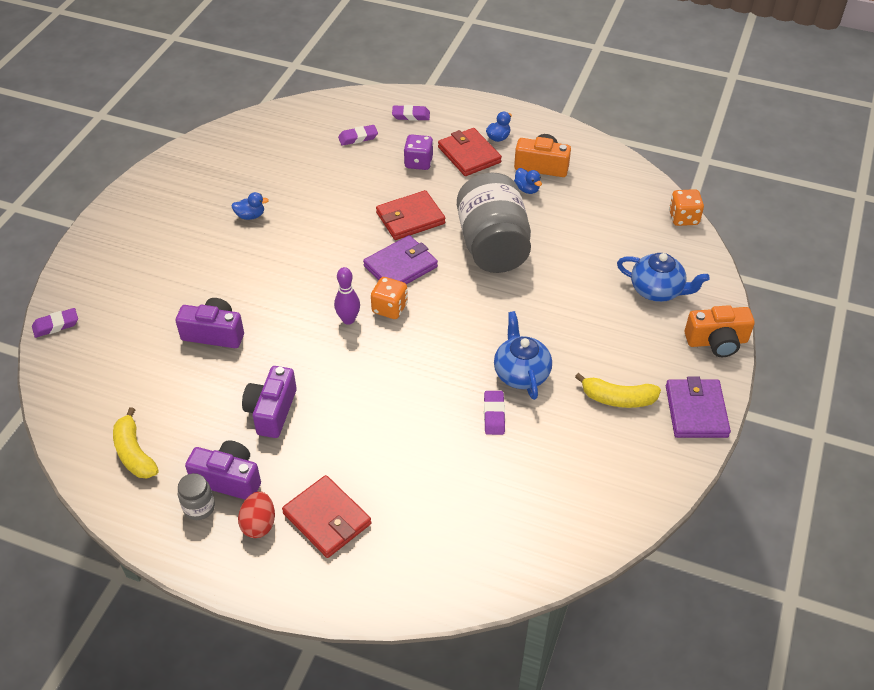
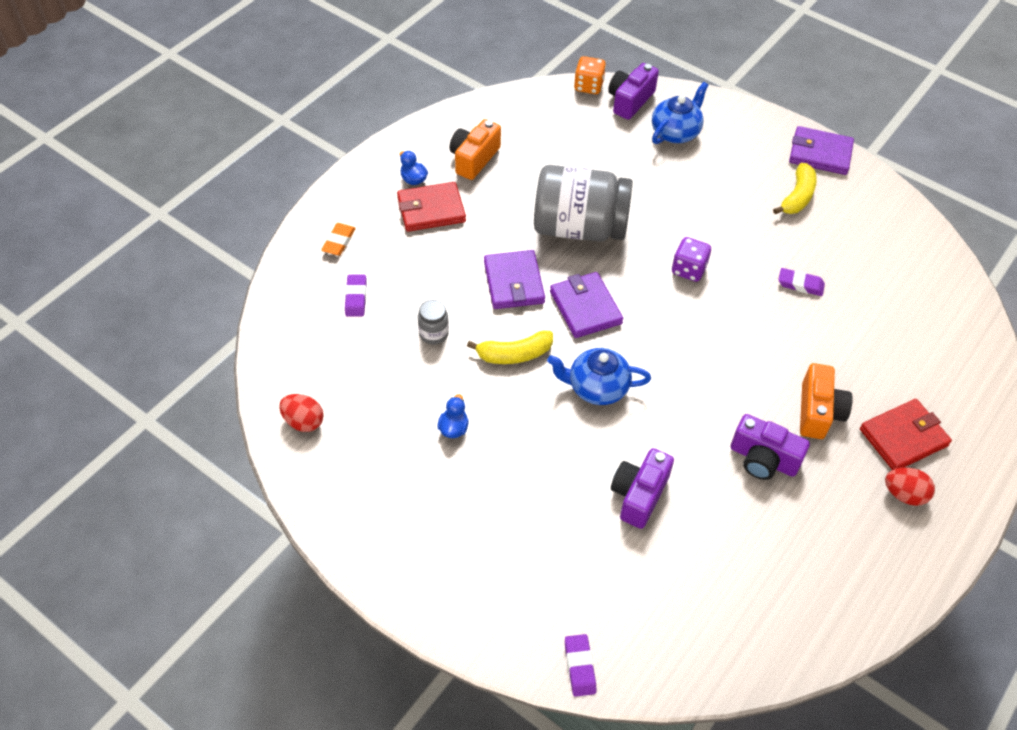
camera: 75 degrees left, 5 degrees up
(134, 453) = (798, 597): yellow banana -> yellow banana (514, 354)
(199, 508) = (878, 544): grey jar -> grey jar (433, 334)
(228, 479) = (846, 512): purple camera -> purple camera (630, 100)
(235, 141) = (303, 421): none -> red egg
(348, 319) = (650, 368): purple bowling pin -> none
(389, 308) = (643, 330): orange dice -> none
(410, 218) = (513, 282): red wallet -> purple wallet
(411, 115) = (339, 241): purple eraser -> orange eraser
(418, 163) = (425, 254): purple dice -> purple dice (688, 269)
(521, 373) = (754, 252): blue teapot -> blue teapot (596, 388)
(527, 189) = (505, 180): blue duck -> none
(717, 341) = (746, 116): orange camera -> orange camera (818, 412)

